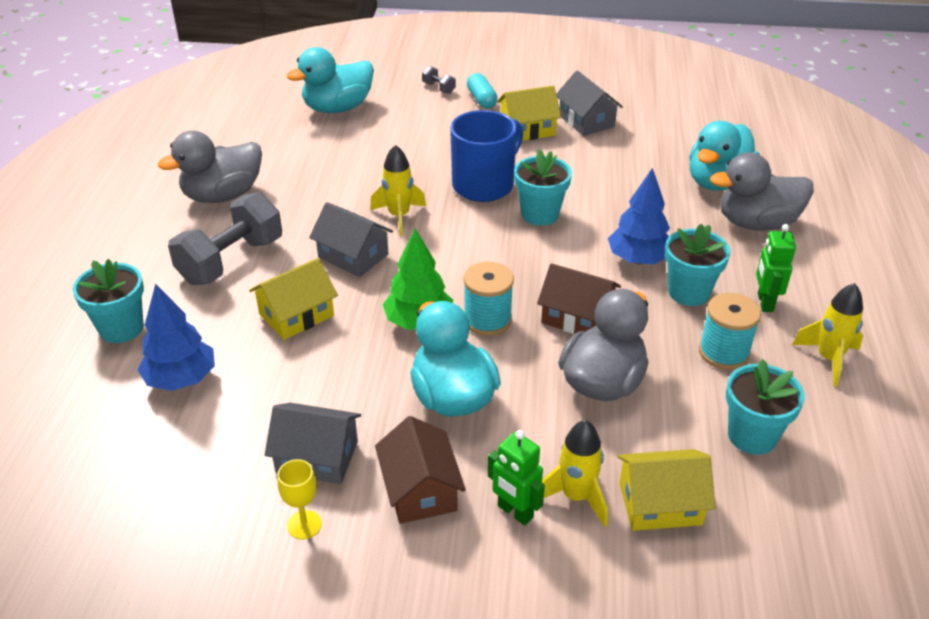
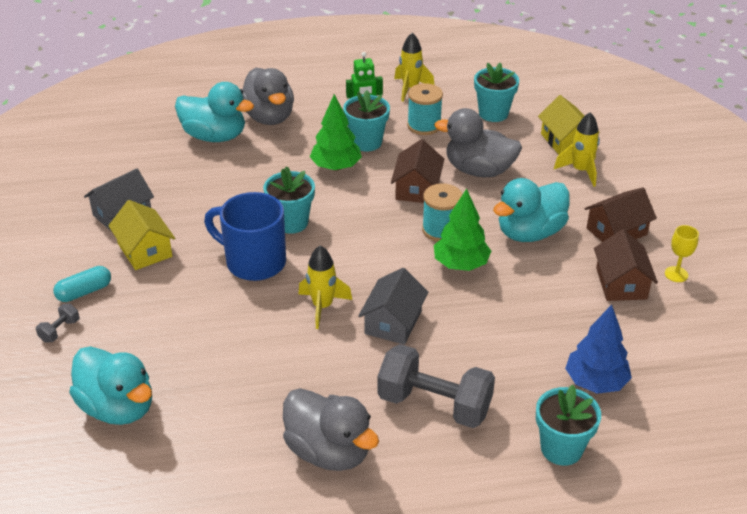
camera: 105 degrees left, 0 degrees up
(296, 315) = (486, 336): yellow house -> none
(317, 457) = (621, 283): grey house -> brown house
(515, 512) = (607, 191): green robot -> none
(638, 259) = (336, 167): blue tree -> green tree

